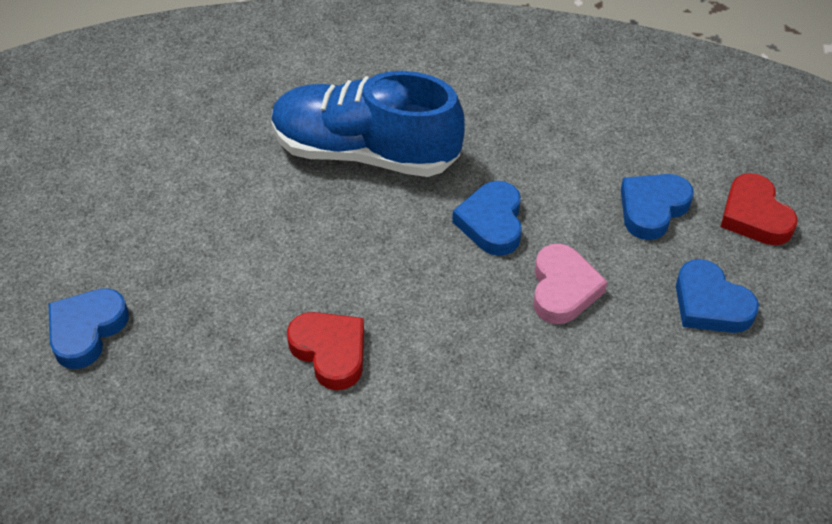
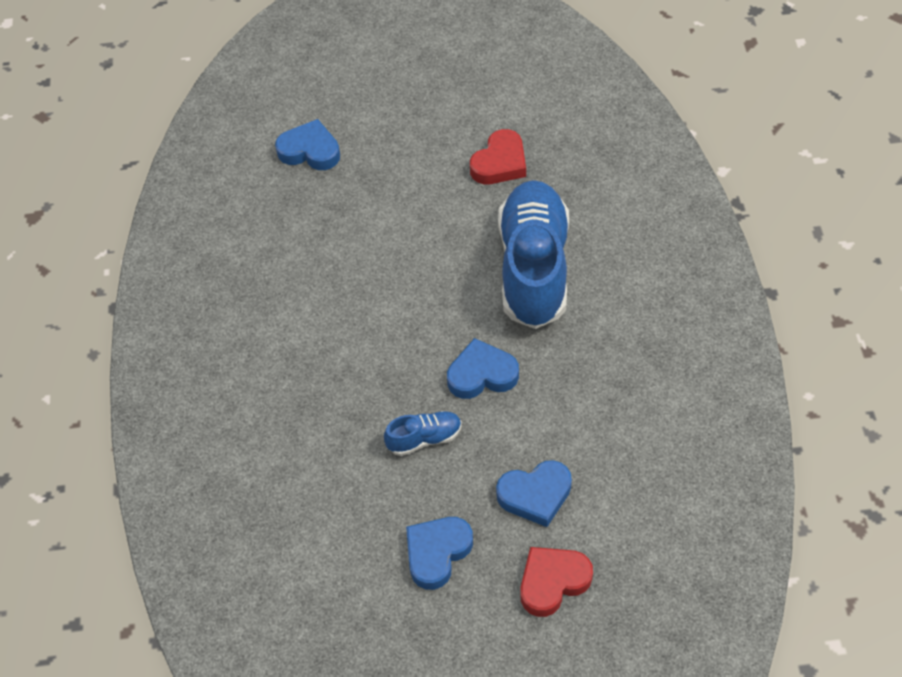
camera: 80 degrees right, 5 degrees up
(330, 352) = (324, 296): red heart -> red heart (500, 163)
(563, 289) = (424, 439): pink heart -> blue shoe
(652, 209) = (535, 495): blue heart -> blue heart turned 135 degrees clockwise

